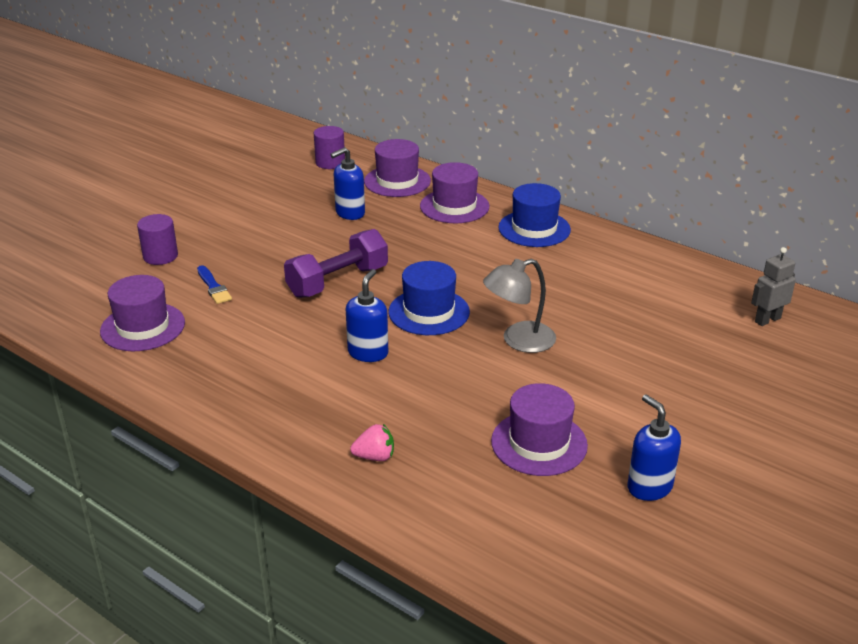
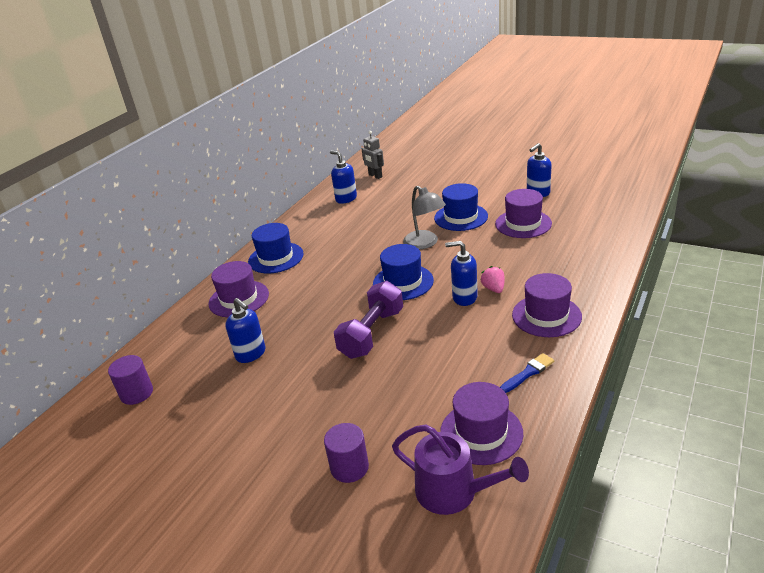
camera: 95 degrees left, 0 degrees up
(91, 302) = (453, 491): none -> purple watering can
(213, 287) = (399, 406): blue brush -> blue brush (528, 373)
(338, 282) = (372, 333): purple dumbbell -> purple dumbbell turned 75 degrees clockwise
(375, 457) = (571, 272): pink strawberry -> pink strawberry (493, 289)
(397, 181) = (187, 339): purple hat -> purple hat (546, 316)
(586, 384) = (461, 217): none -> blue hat
(687, 287) = (346, 199): none -> blue soap dispenser

